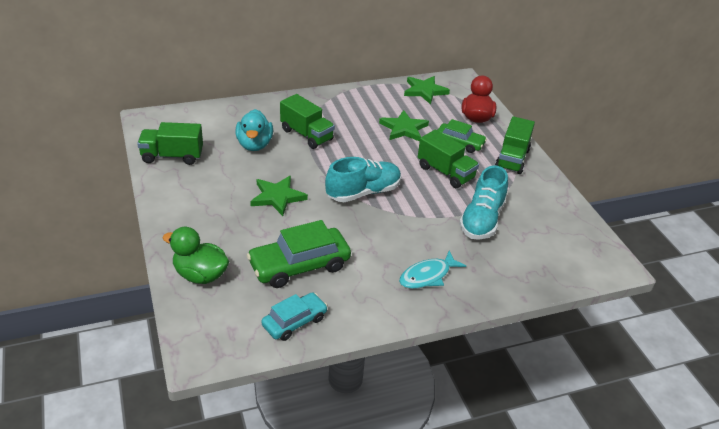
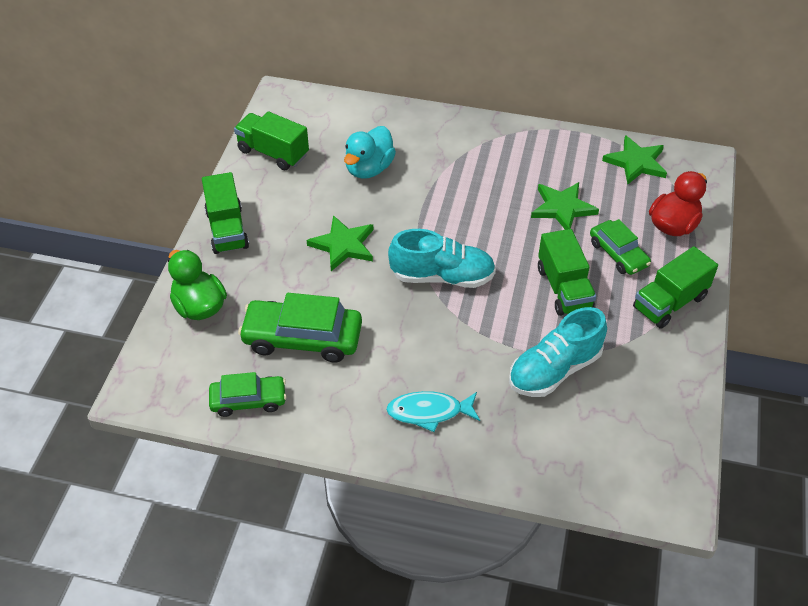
camera: 35 degrees right, 10 degrees up
(294, 322) = (248, 400): turquoise car -> green car
(306, 135) = (437, 176): green truck -> green truck (227, 229)

